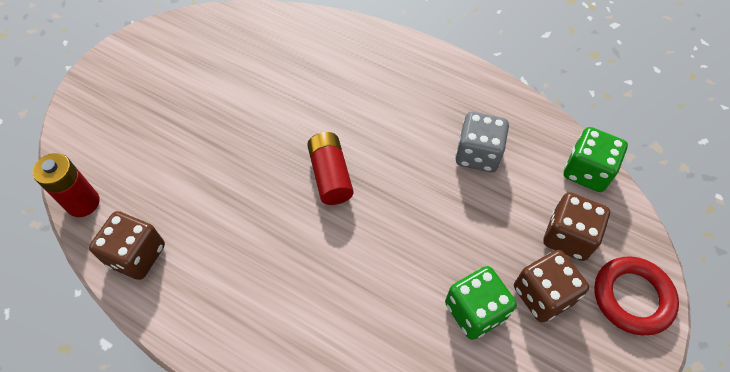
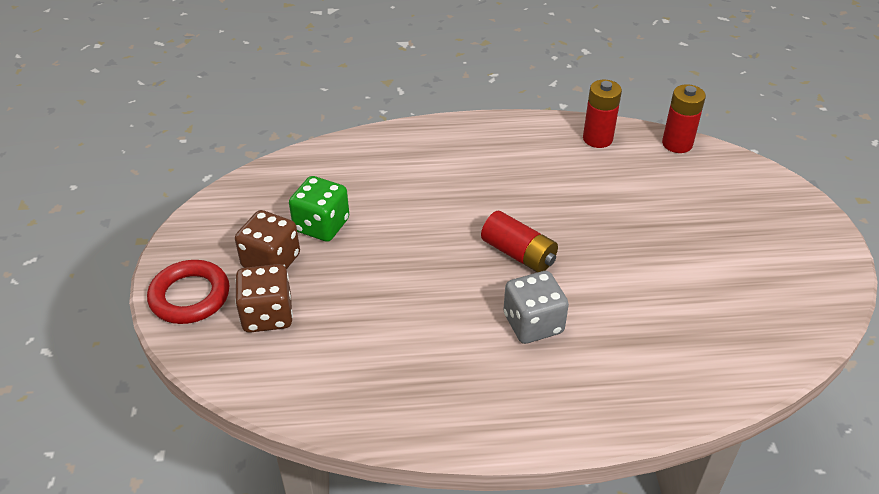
camera: 145 degrees right, 15 degrees down
(137, 255) = (597, 139): brown dice -> red battery
(477, 154) = (398, 344): grey dice -> grey dice (533, 324)
(586, 171) = (273, 387): green dice -> none

